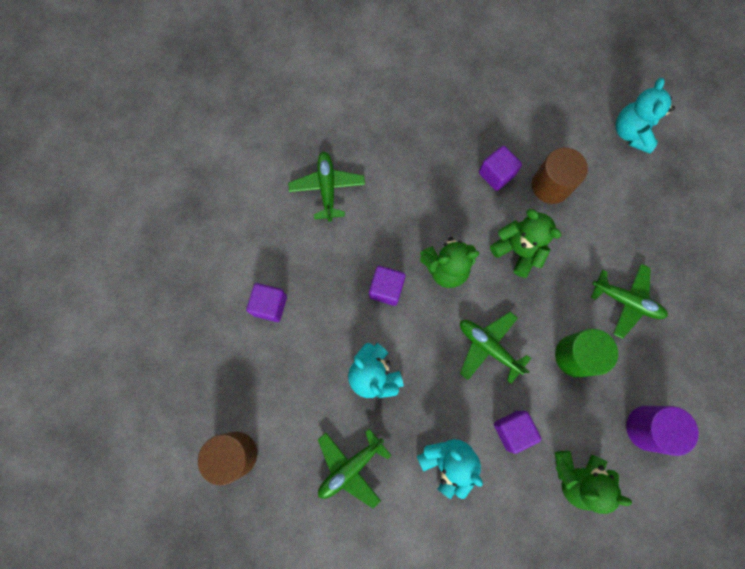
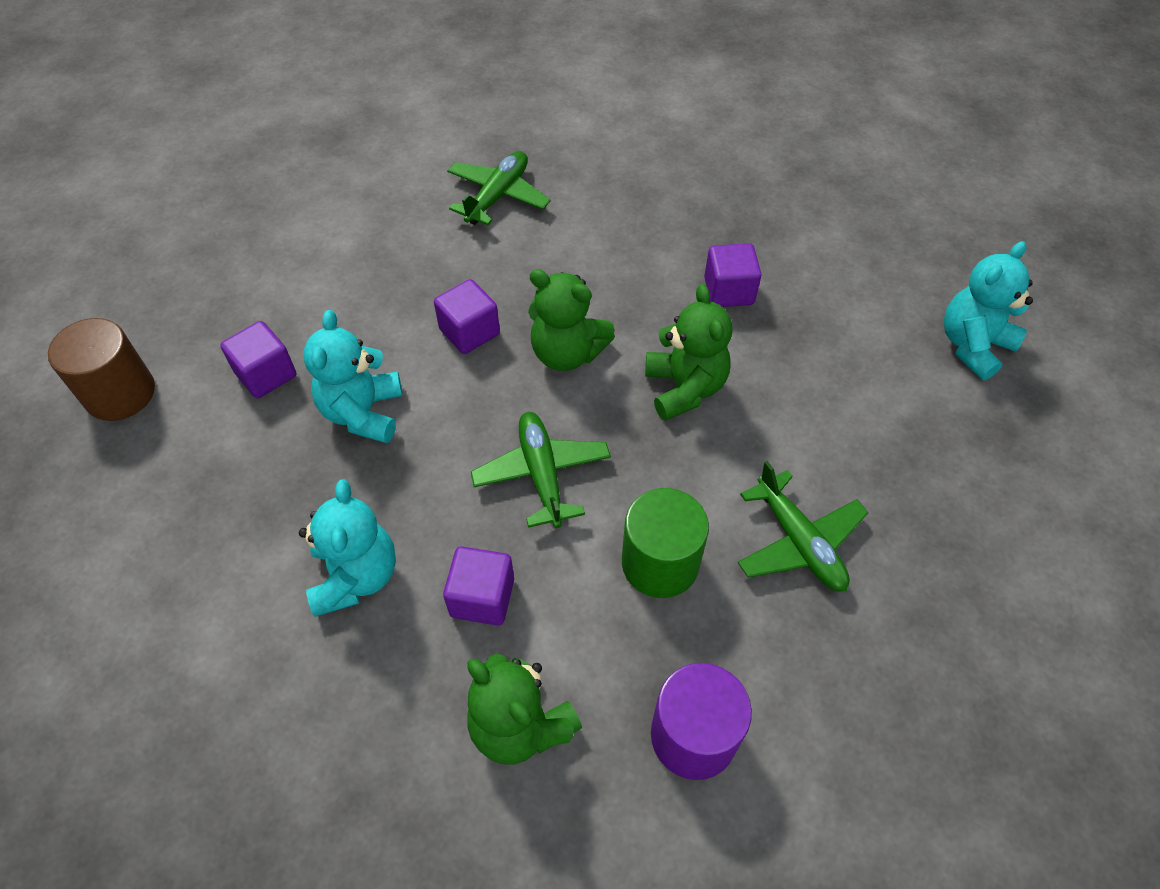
camera: 35 degrees right, 20 degrees down
(270, 305) = (317, 270): purple cube -> purple cube (266, 374)
(350, 467) = (231, 496): green plane -> none
(550, 185) = (797, 342): brown cylinder -> none

